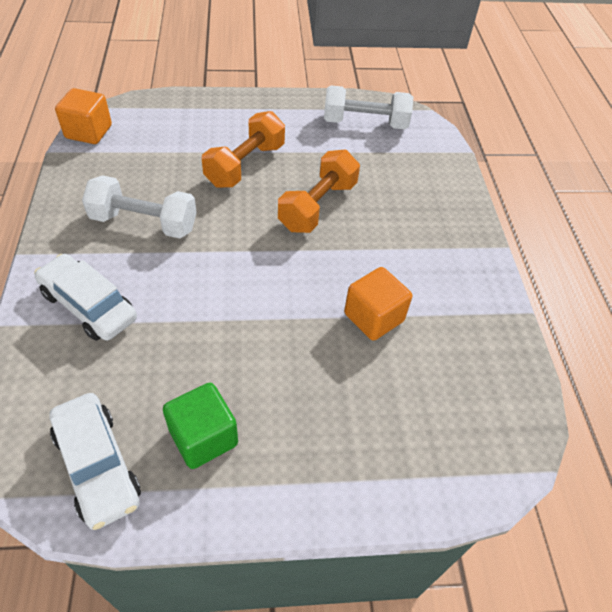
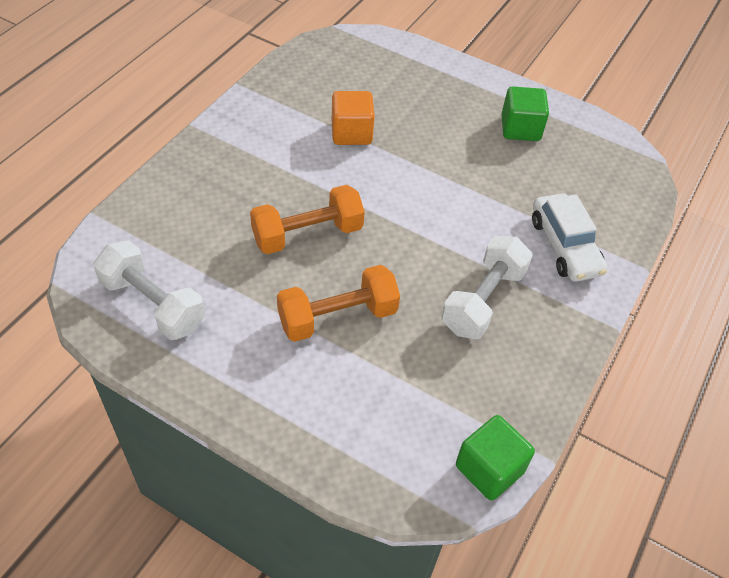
camera: 145 degrees left, 0 degrees up
(88, 132) = (489, 469): orange cube -> green cube
(97, 465) = (592, 146): white car -> none
(144, 223) = (483, 300): white dumbbell -> white dumbbell turned 75 degrees clockwise

